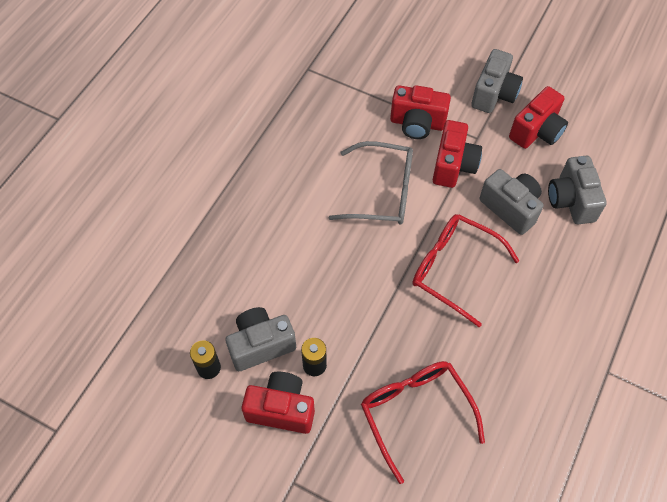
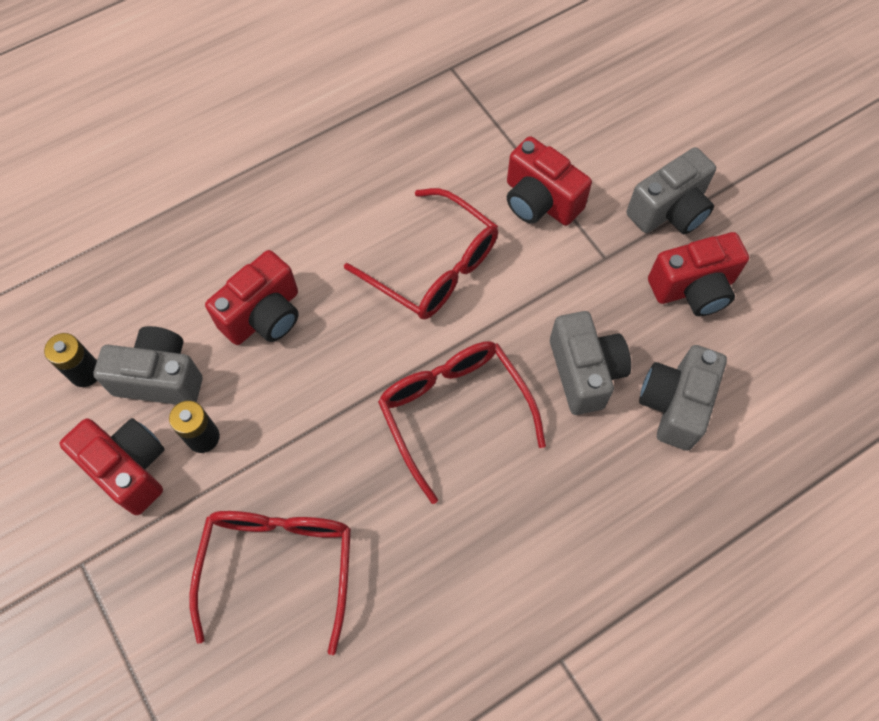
camera: 30 degrees right, 5 degrees up
(381, 192) = (433, 266): grey glasses -> red glasses
(453, 165) = (548, 278): red camera -> red camera (264, 315)

